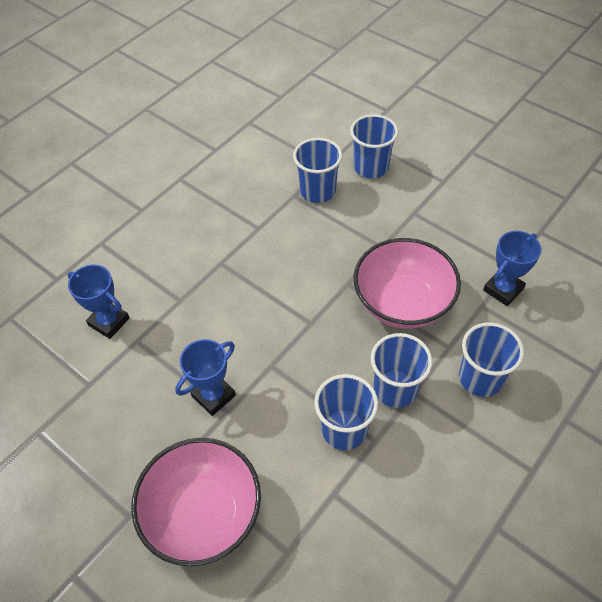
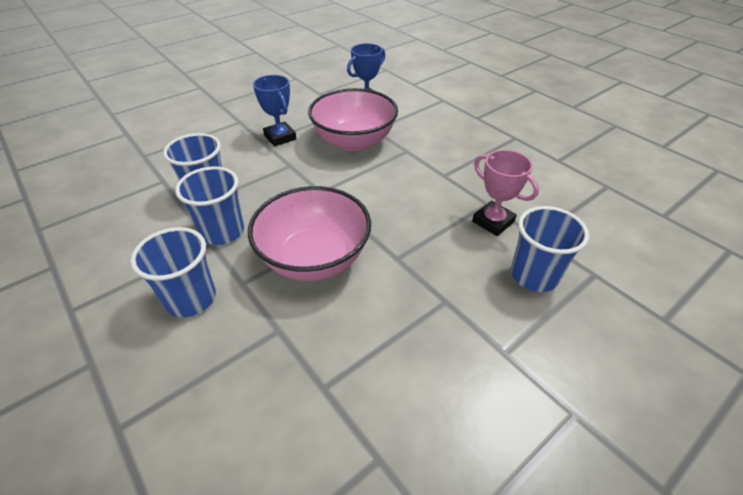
camera: 100 degrees right, 10 degrees down
(203, 514) = (197, 127): pink bowl -> pink bowl (354, 141)
(317, 191) = (493, 222): blue cup -> pink trophy
(503, 289) = (292, 362): blue trophy -> none

